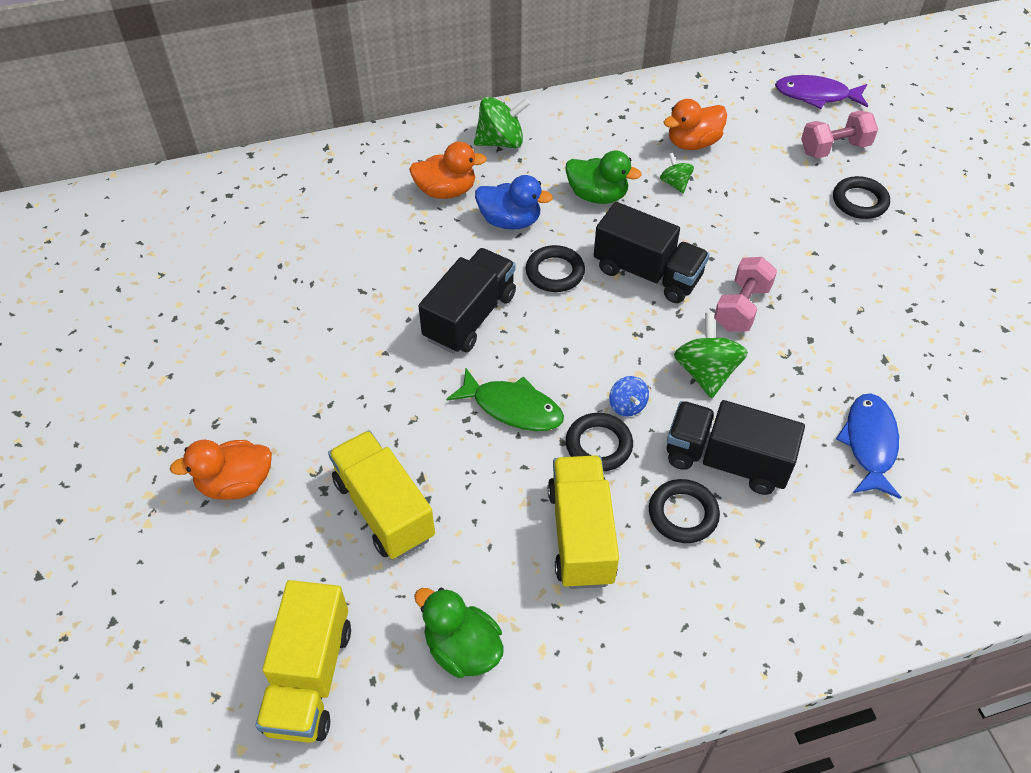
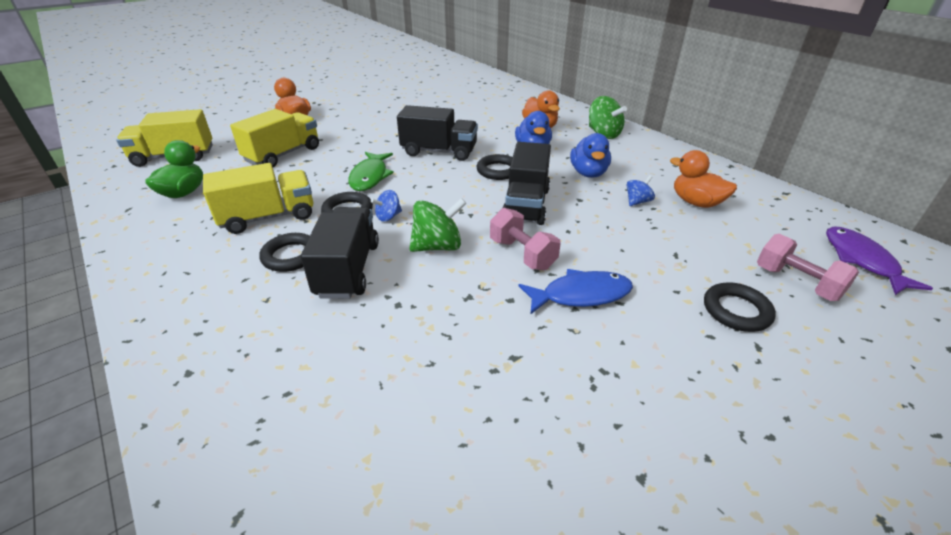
camera: 70 degrees right, 15 degrees down
(597, 195) = (588, 173): green duck -> blue duck
(675, 183) = (637, 202): green spinning top -> blue spinning top
(741, 307) = (522, 254): pink dumbbell -> pink dumbbell turned 45 degrees clockwise
(869, 444) = (393, 357): blue fish -> blue fish (580, 295)

